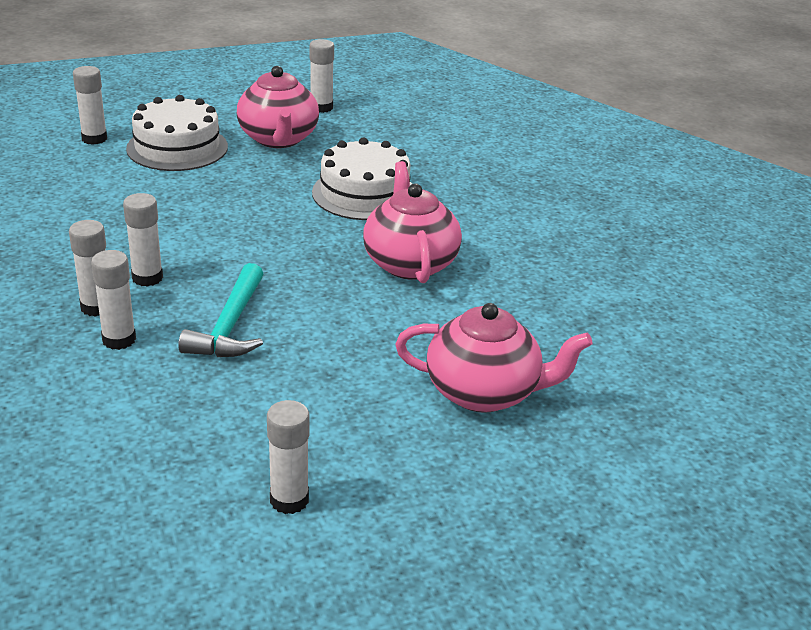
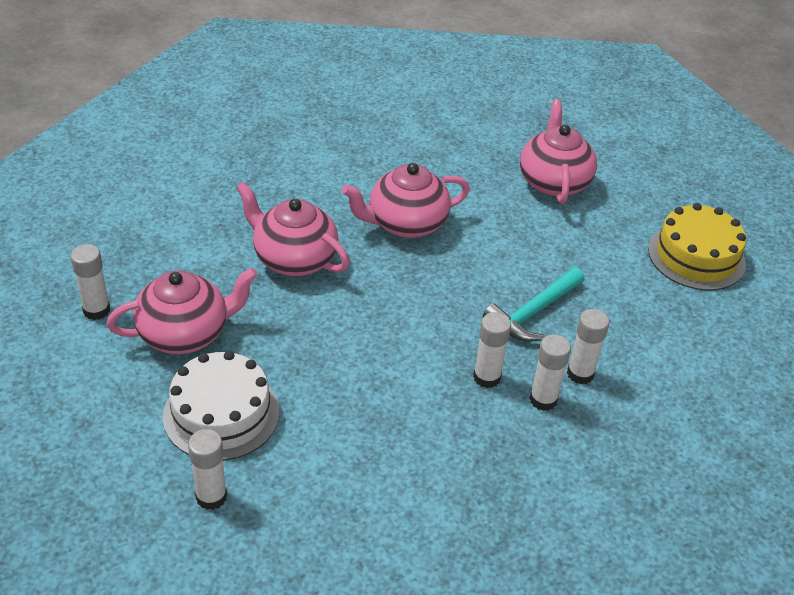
camera: 100 degrees left, 10 degrees up
(230, 326) = (534, 312): turquoise hammer -> turquoise hammer turned 135 degrees clockwise
(289, 500) = (696, 256): white glue stick -> yellow cake
(364, 193) = (293, 259): white cake -> pink teapot

